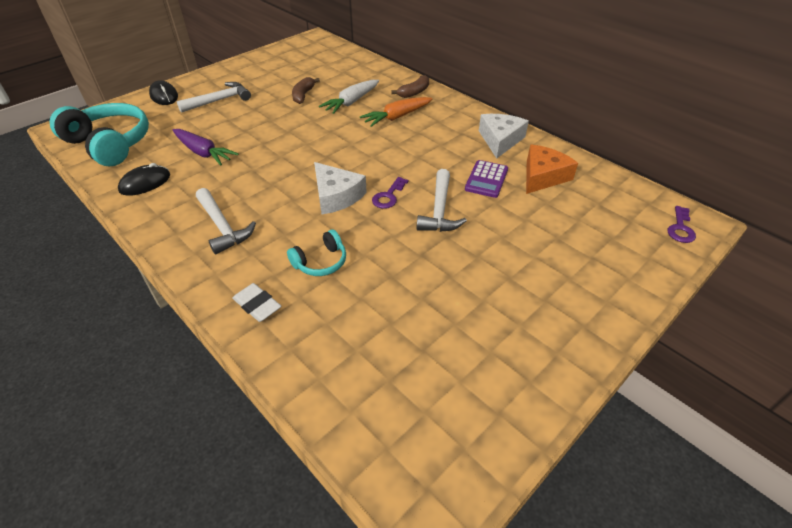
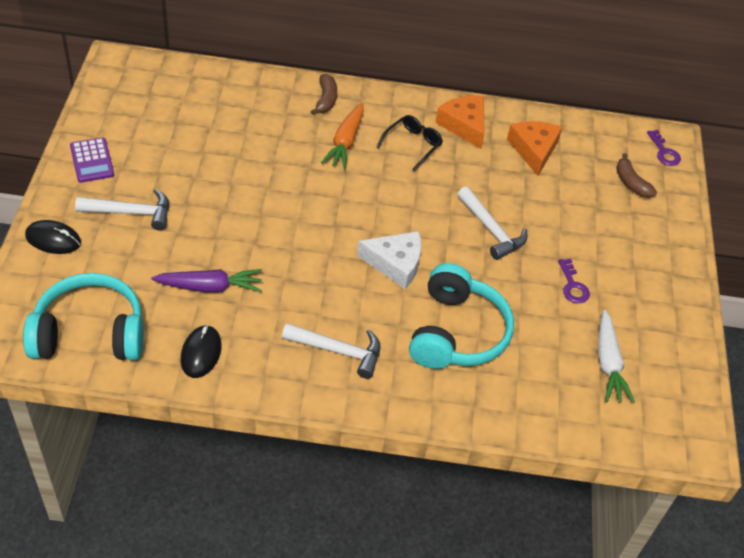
camera: 45 degrees left, 5 degrees up
(219, 100) = (131, 213): white hammer -> white hammer turned 75 degrees clockwise
(257, 305) = (454, 397): white eraser -> none
(303, 95) = (216, 159): brown banana -> brown banana (631, 183)
(320, 262) = (457, 332): turquoise headphones -> turquoise headphones, size x2.01
(351, 102) = (278, 144): white carrot -> white carrot (608, 363)
(388, 196) = (438, 239): purple key -> purple key (573, 286)
(445, 136) = (413, 144): none -> black glasses
(486, 179) = (495, 177): purple calculator -> purple calculator (92, 160)
(500, 140) = (464, 125): white cheese -> orange cheese

